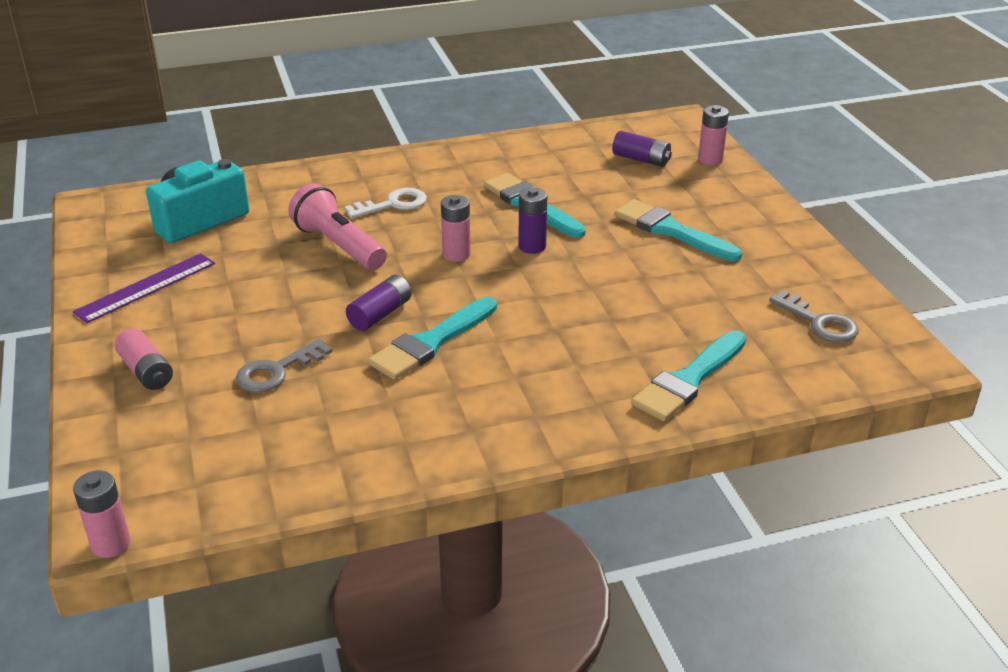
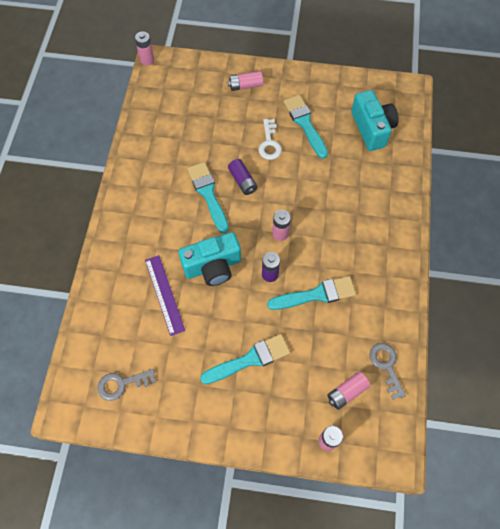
camera: 115 degrees right, 30 degrees up
(146, 287) = (314, 96): purple ruler -> purple ruler (164, 294)
(276, 371) = (220, 129): grey key -> grey key (386, 366)
(338, 245) = (316, 182): pink flashlight -> none
(393, 204) = (349, 222): white key -> white key (269, 143)
(562, 298) = (212, 266): none -> turquoise camera
(641, 159) = (346, 392): purple battery -> pink battery
(689, 380) = (117, 290): turquoise brush -> turquoise brush (305, 124)

